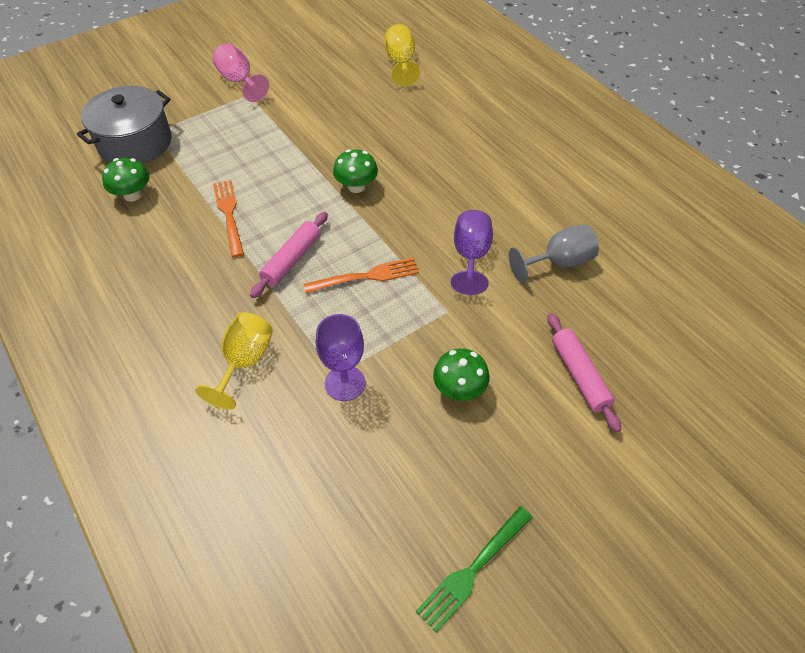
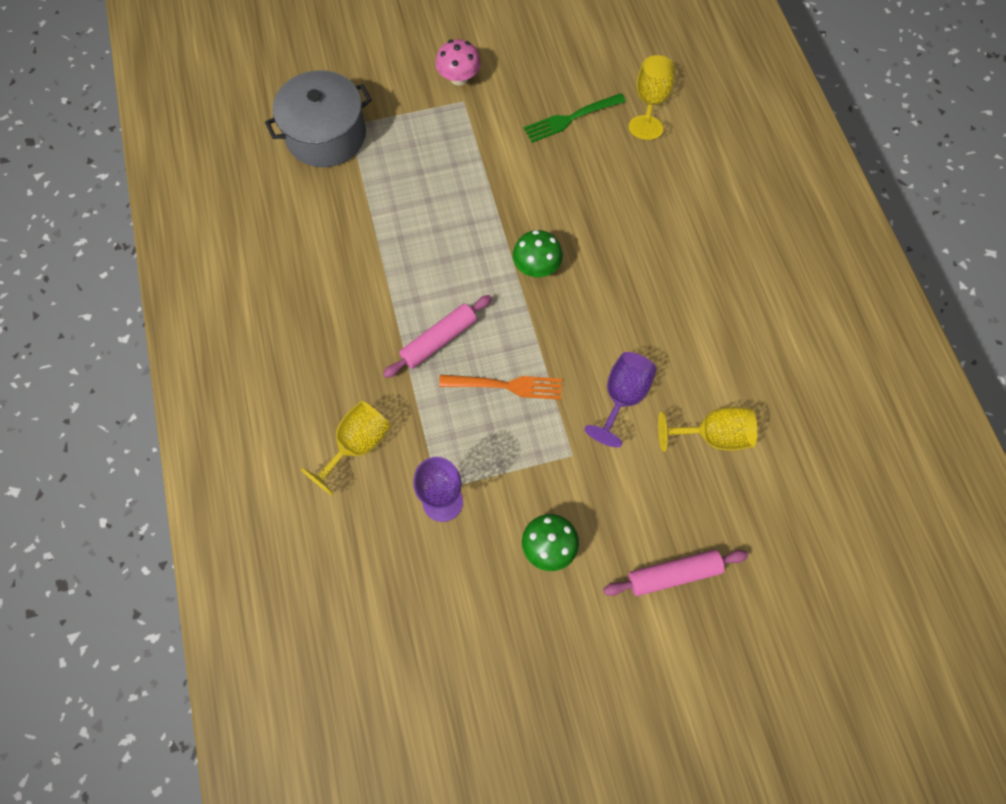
camera: 20 degrees right, 15 degrees up
(133, 195) = (306, 206): green mushroom -> none
(229, 215) = (394, 262): orange fork -> none
(239, 81) = (459, 78): pink goblet -> pink mushroom
(473, 569) = (489, 730): green fork -> green fork (571, 118)
(558, 262) = (712, 435): grey goblet -> yellow goblet
(579, 375) = (673, 574): pink rolling pin -> pink rolling pin turned 75 degrees clockwise

